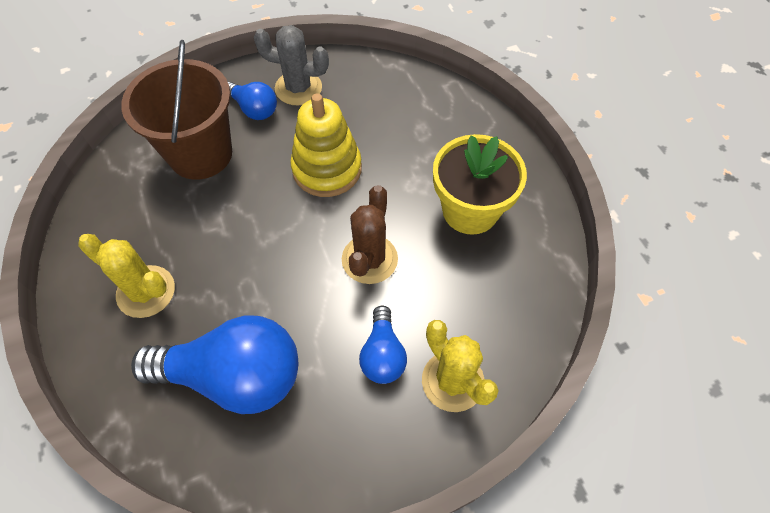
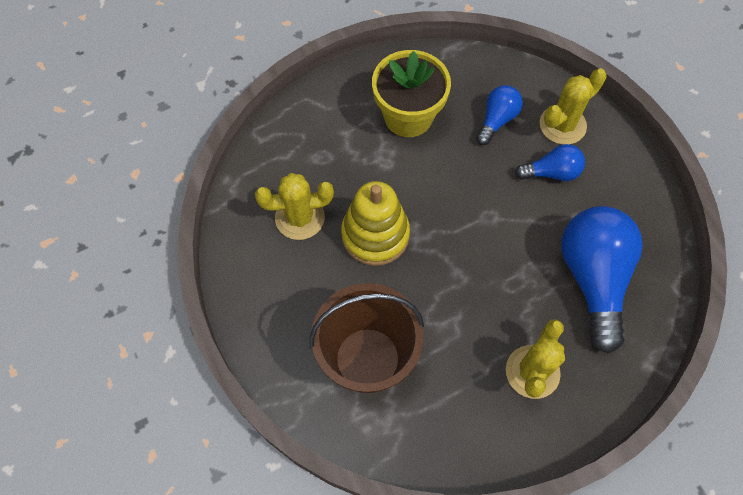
camera: 95 degrees left, 5 degrees up
(254, 109) = (302, 317): blue light bulb -> blue light bulb (497, 120)
(298, 88) = (269, 276): grey cactus -> none
(355, 111) = (299, 217): none -> yellow cactus
(369, 259) = (468, 189): brown cactus -> none

